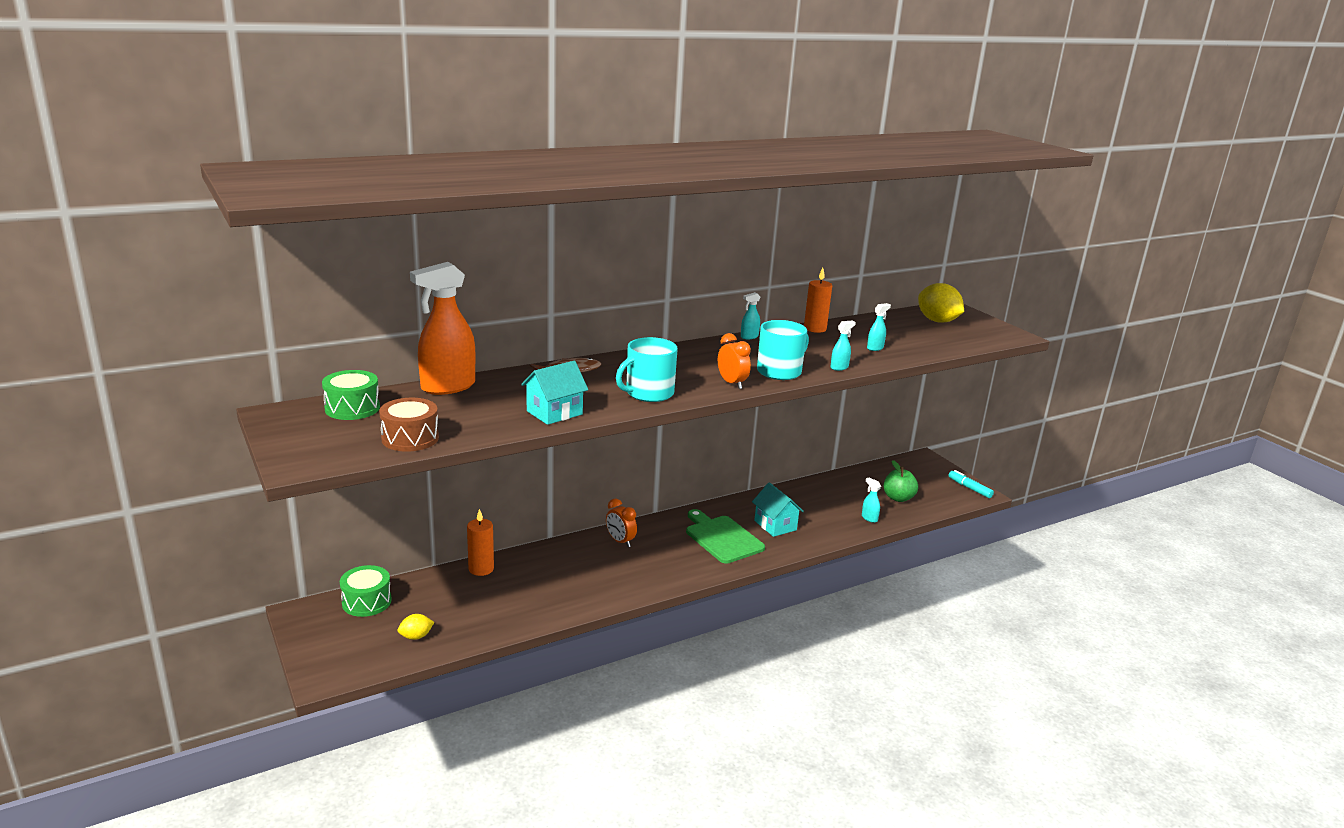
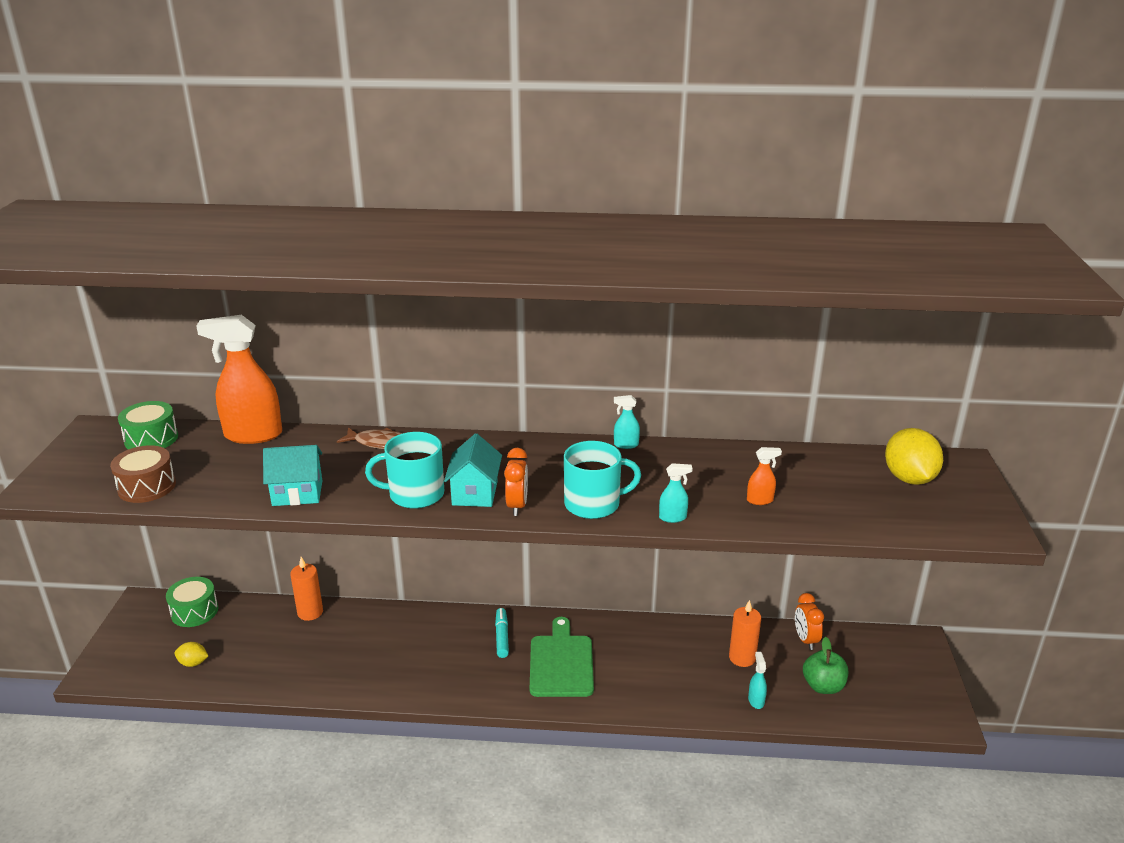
camera: 35 degrees right, 5 degrees up
(620, 541) = (458, 628): orange clock -> orange clock (805, 640)
(775, 525) = (634, 668): turquoise house -> turquoise house (475, 493)
(815, 329) = (722, 452): orange candle -> orange candle (742, 658)
(875, 348) = (760, 500): turquoise spray bottle -> orange spray bottle
(969, 488) = (939, 707): turquoise marker -> turquoise marker (502, 637)

